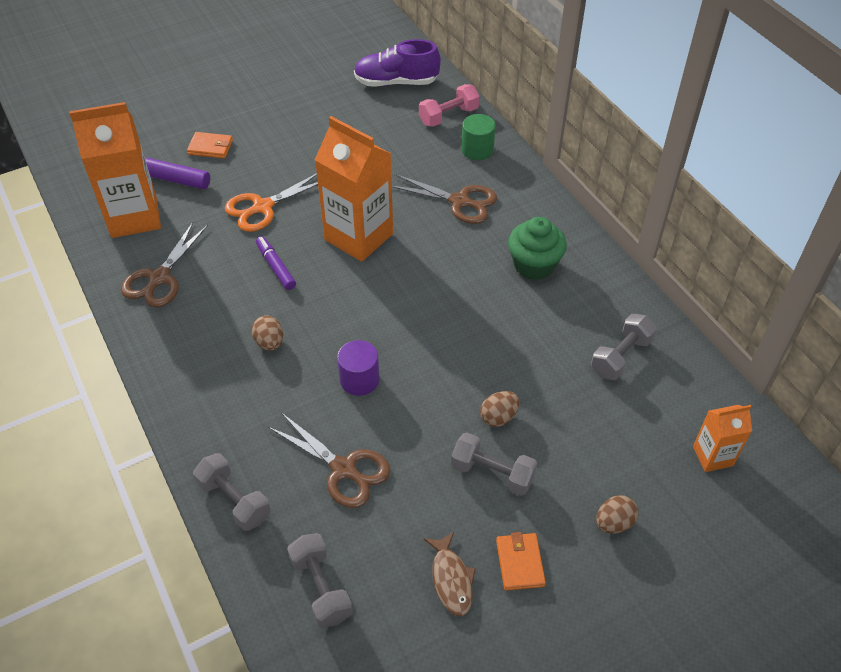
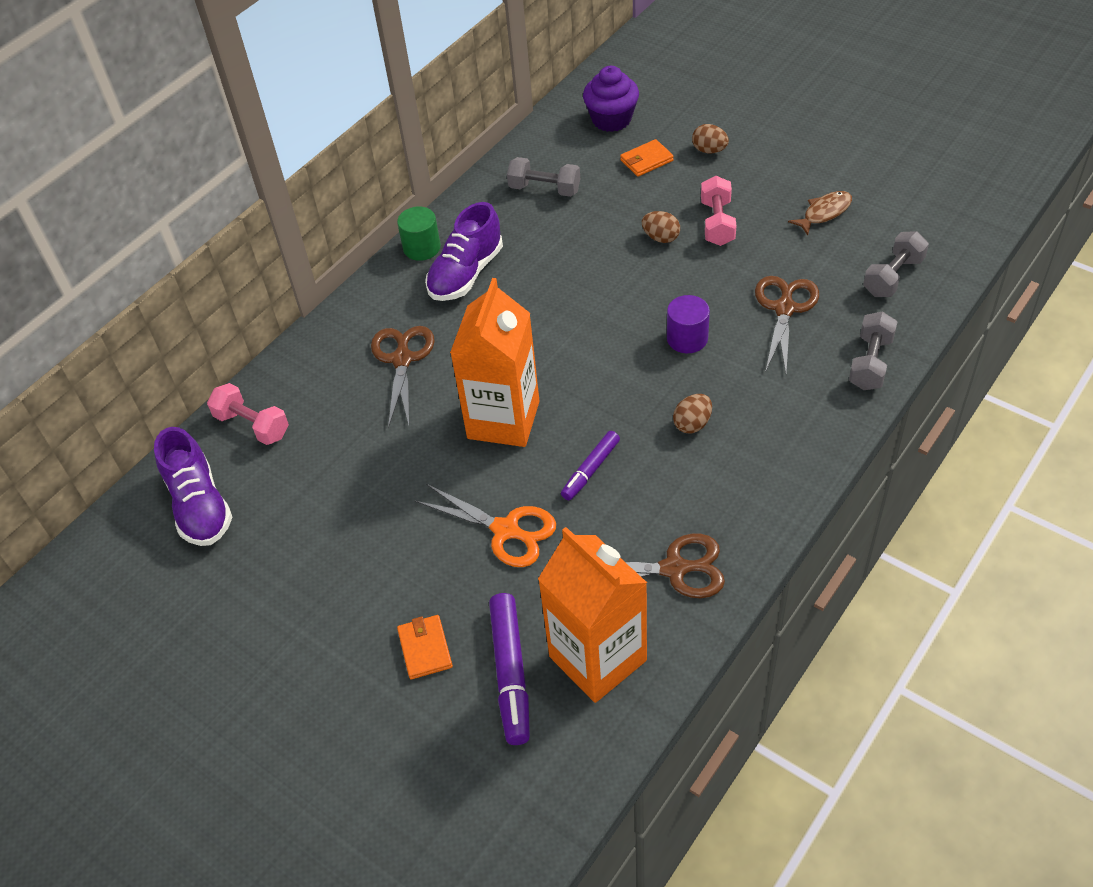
camera: 110 degrees left, 0 degrees up
(477, 150) = (306, 376): green cylinder -> green cylinder (422, 248)
(492, 473) = (717, 223): grey dumbbell -> pink dumbbell
(520, 563) = (781, 184): orange wallet -> orange wallet (646, 160)
(534, 265) = (466, 274): green cupcake -> purple shoe
(712, 456) = (611, 119): orange carton -> purple cupcake

